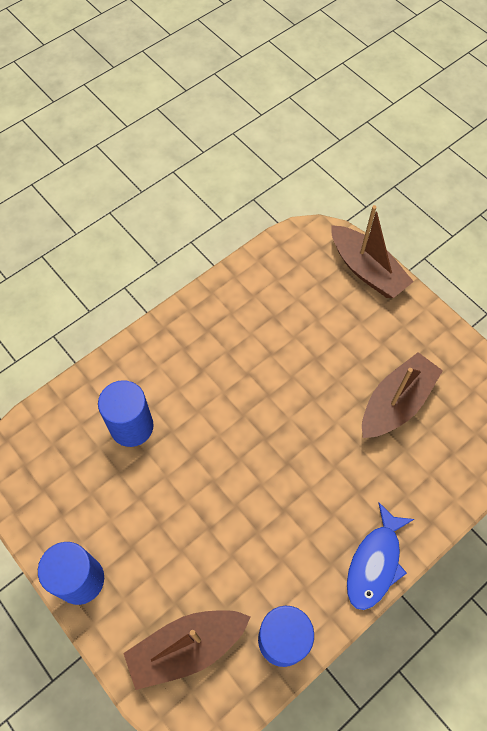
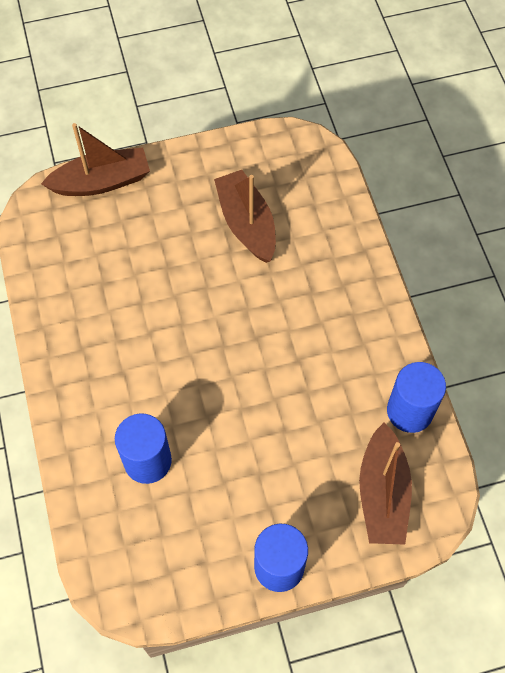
camera: 65 degrees left, 0 degrees up
(375, 563) = (378, 309): blue fish -> none

